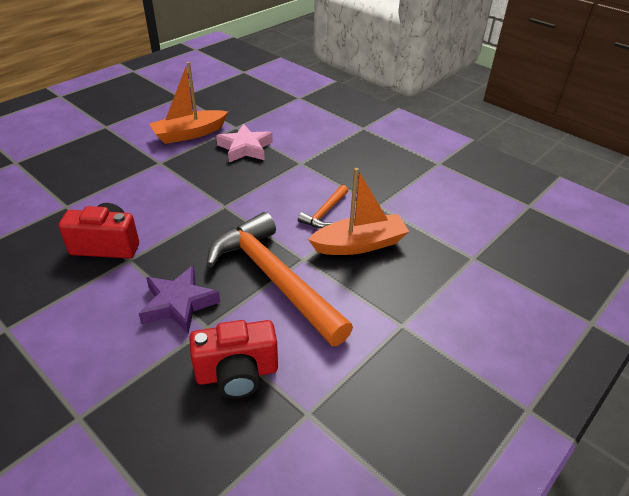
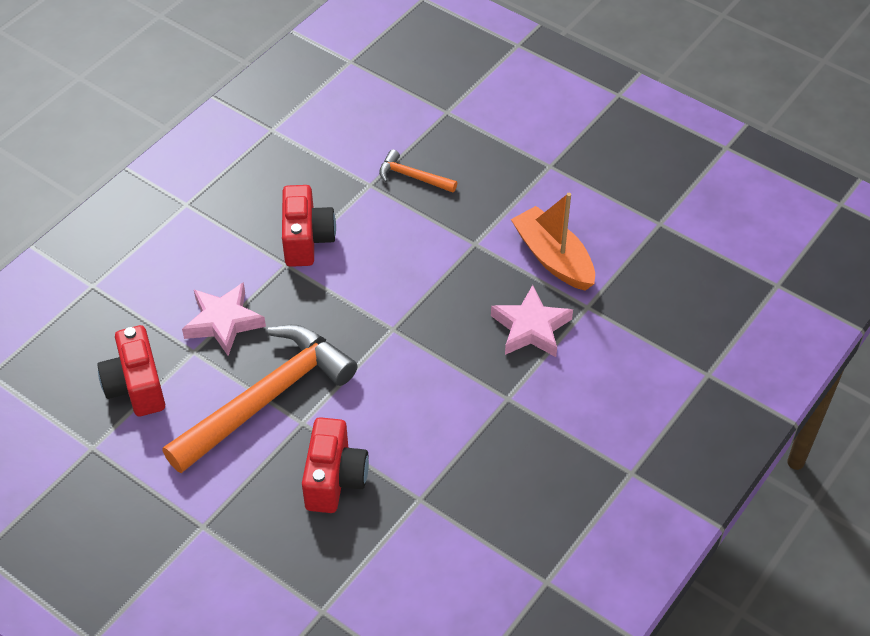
camera: 85 degrees right, 10 degrees up
(179, 304) = (223, 322): purple star -> pink star
(325, 212) = (394, 437): orange hammer -> orange hammer (413, 177)
(359, 244) = (334, 479): orange boat -> red camera

